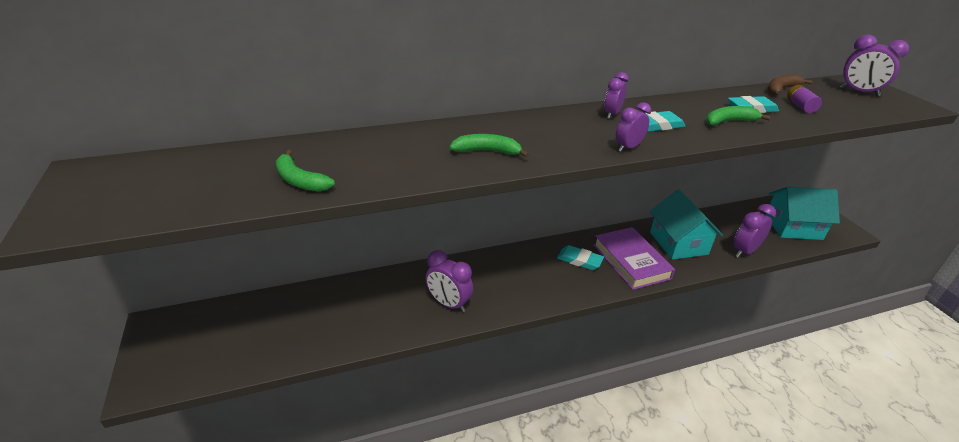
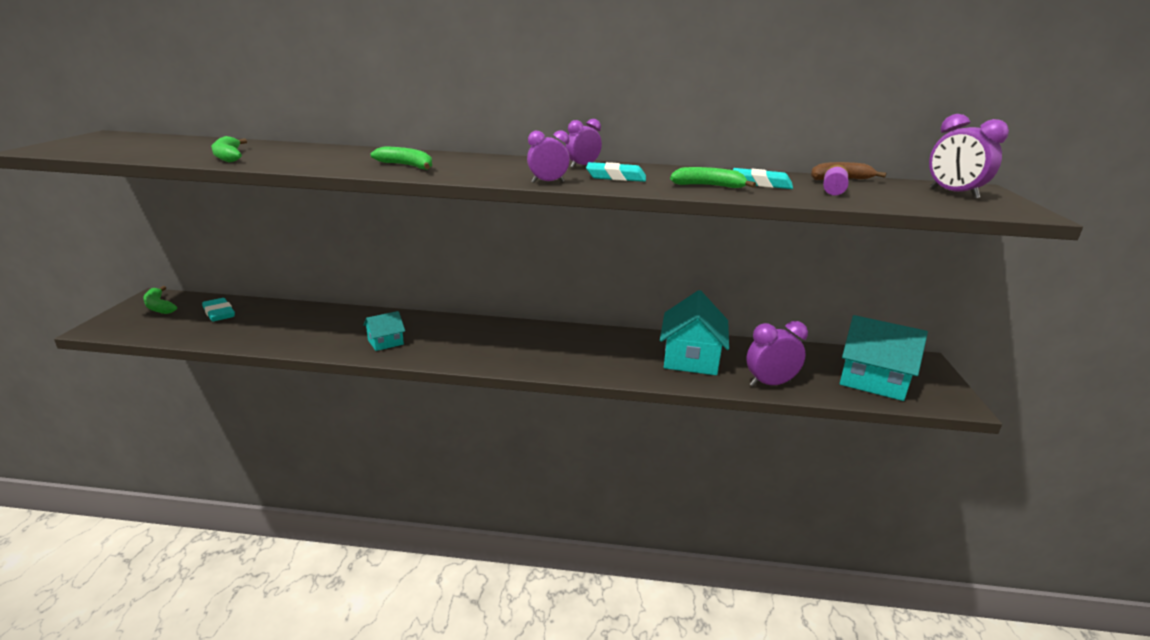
camera: 25 degrees right, 10 degrees down
(175, 335) = (159, 306): none -> green banana
(449, 304) = (385, 342): purple clock -> turquoise house
(579, 260) = (556, 344): turquoise eraser -> turquoise eraser (219, 313)
(631, 261) = (613, 358): purple book -> none

